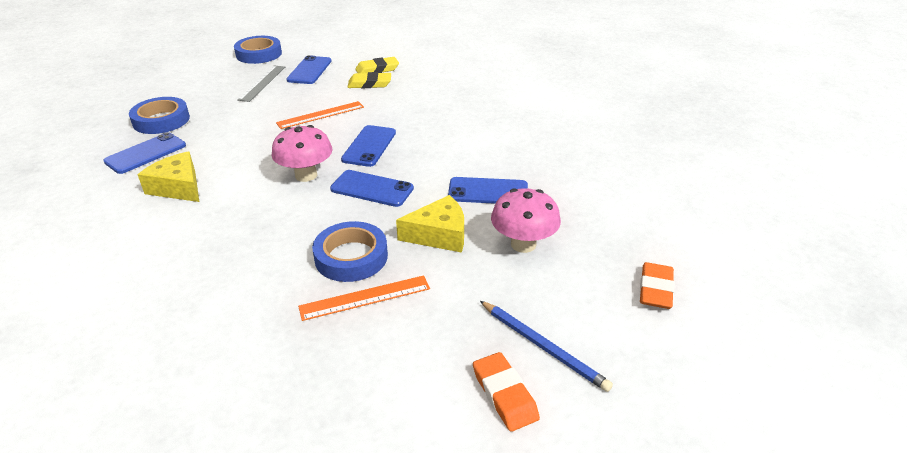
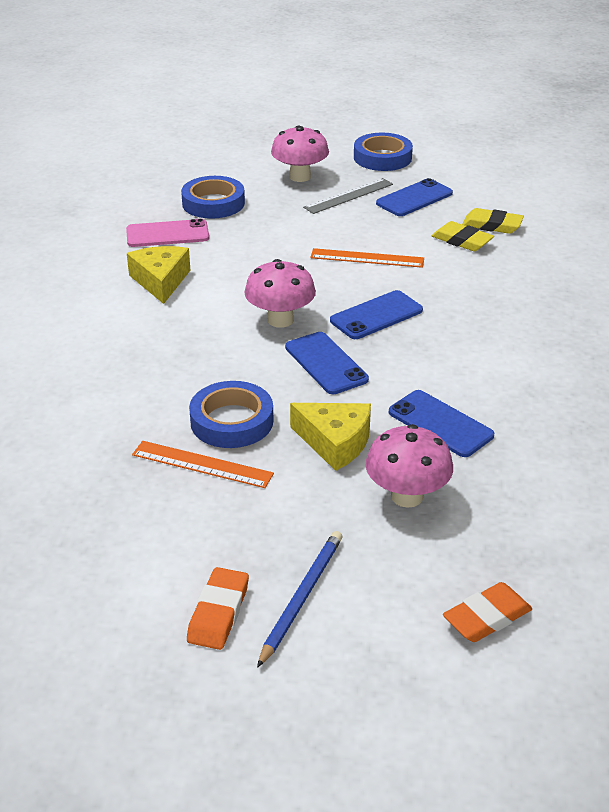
camera: 40 degrees right, 0 degrees up
(146, 153) = (167, 234): blue phone -> pink phone
(211, 83) = (300, 177): none -> pink mushroom
(543, 347) = (302, 597): blue pencil -> blue pencil turned 150 degrees counterclockwise

